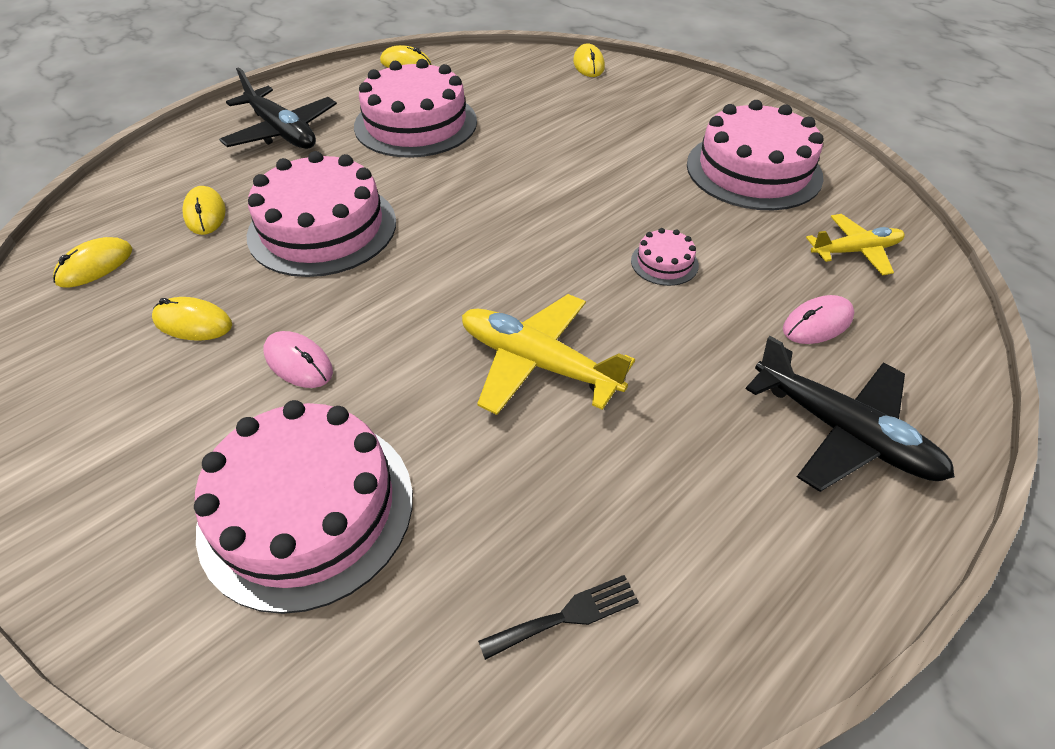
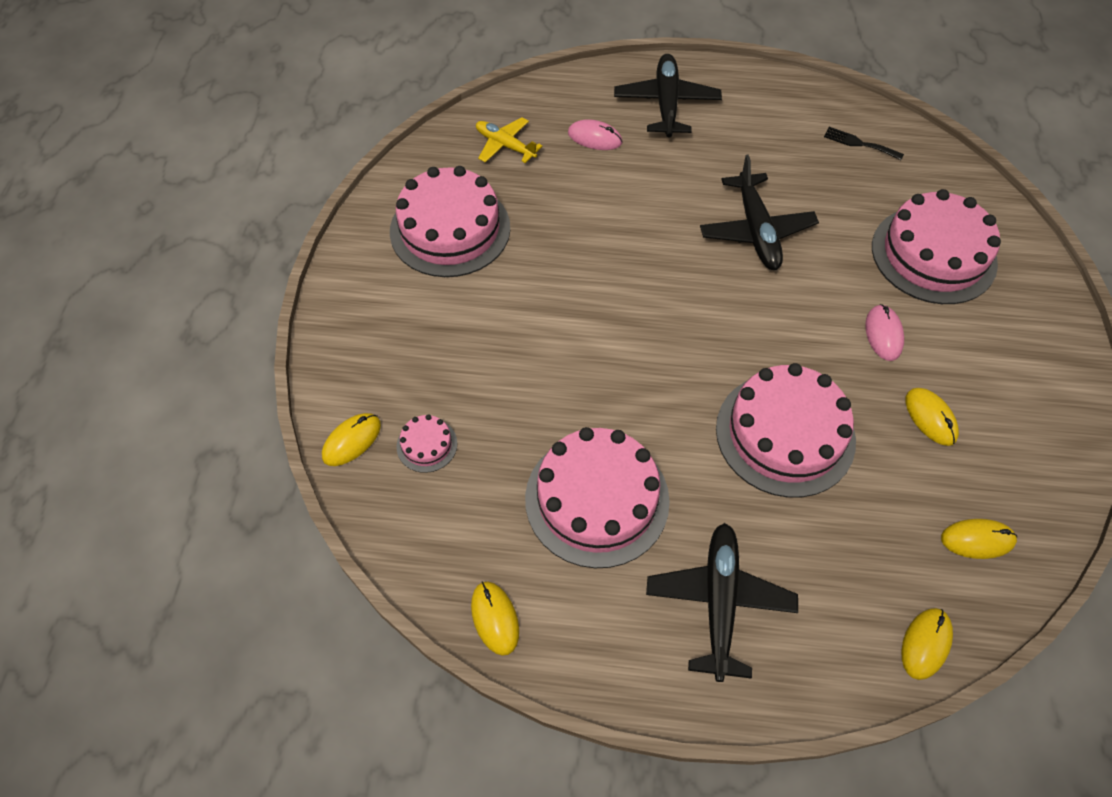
camera: 130 degrees left, 10 degrees up
(205, 214) = (862, 532): yellow mouse -> yellow mouse (925, 644)
(537, 363) = (756, 231): yellow plane -> black plane
(664, 263) = (611, 223): pink cake -> pink cake (427, 445)

